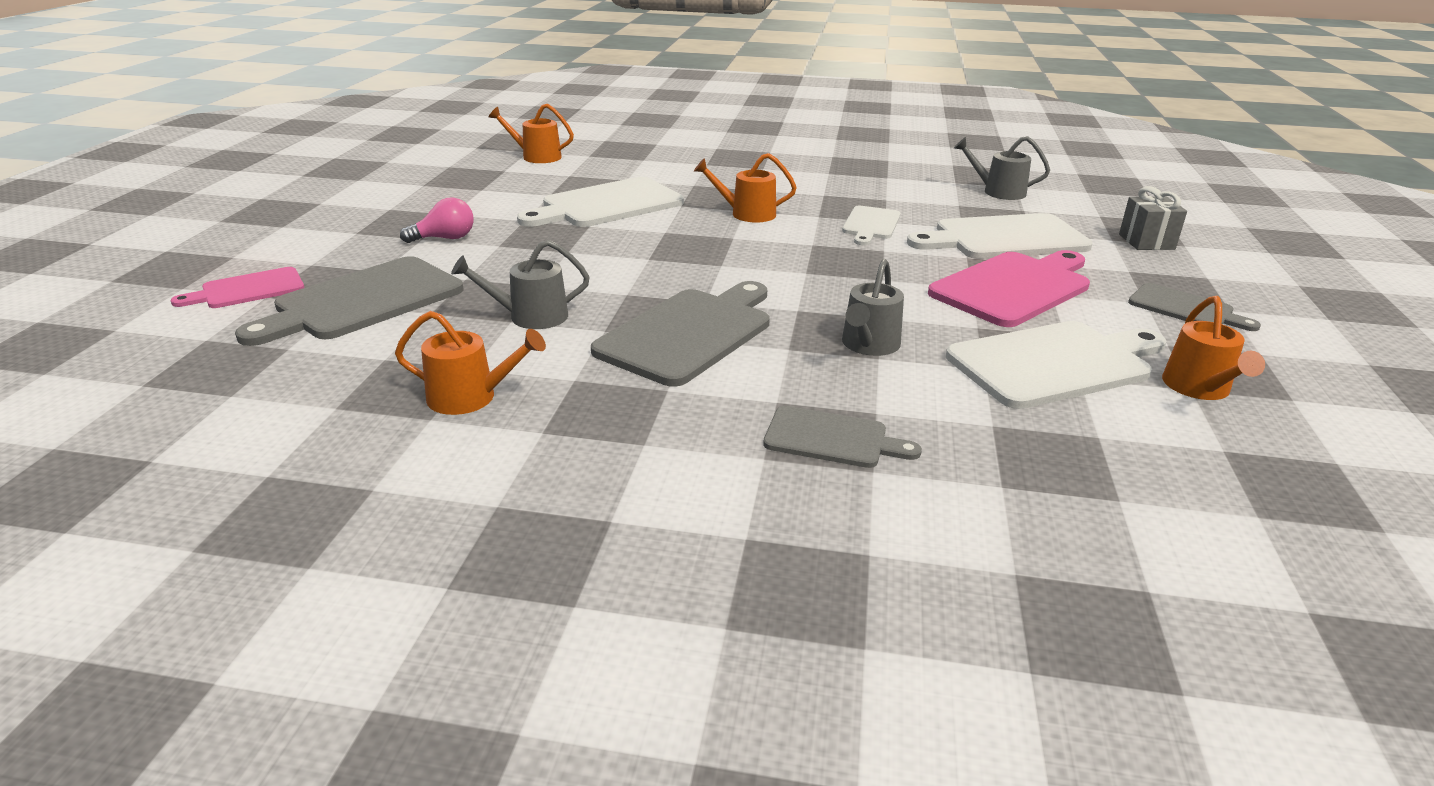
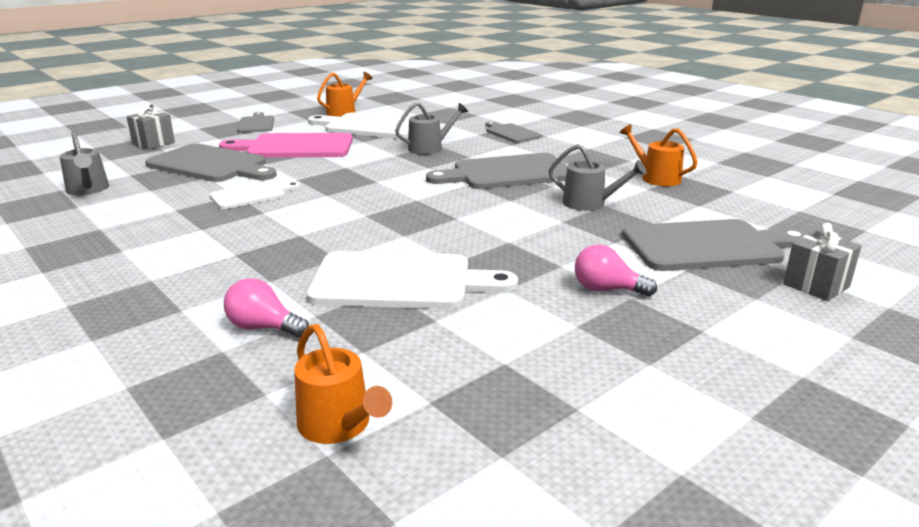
camera: 140 degrees left, 5 degrees down
(248, 289) = (816, 285): pink cutting board -> grey gift
(643, 169) = (263, 328): none -> pink light bulb
(747, 214) = (307, 231): orange watering can -> none
(1004, 238) = (210, 165): white cutting board -> grey cutting board

